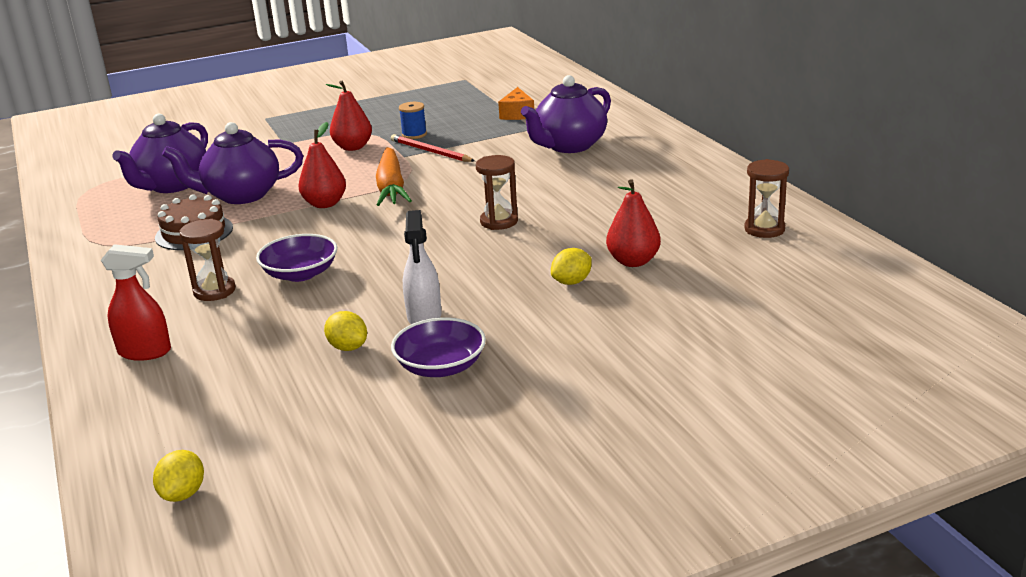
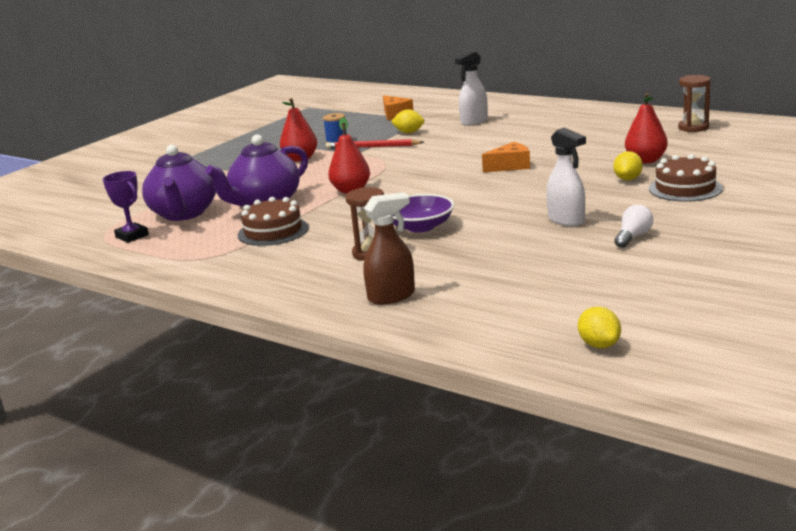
camera: 30 degrees left, 5 degrees down
(103, 198) = (132, 236): none -> purple trophy
(145, 352) = (392, 296): red spray bottle -> brown spray bottle
(348, 347) = (547, 248): yellow lemon -> yellow lemon (409, 132)
(391, 187) = (385, 170): orange carrot -> none
(440, 366) = (633, 237): purple bowl -> white light bulb
(499, 221) = (510, 166): brown hourglass -> orange cheese
(569, 146) = (474, 121): purple teapot -> white spray bottle
(602, 318) = (685, 188): none -> brown cake

